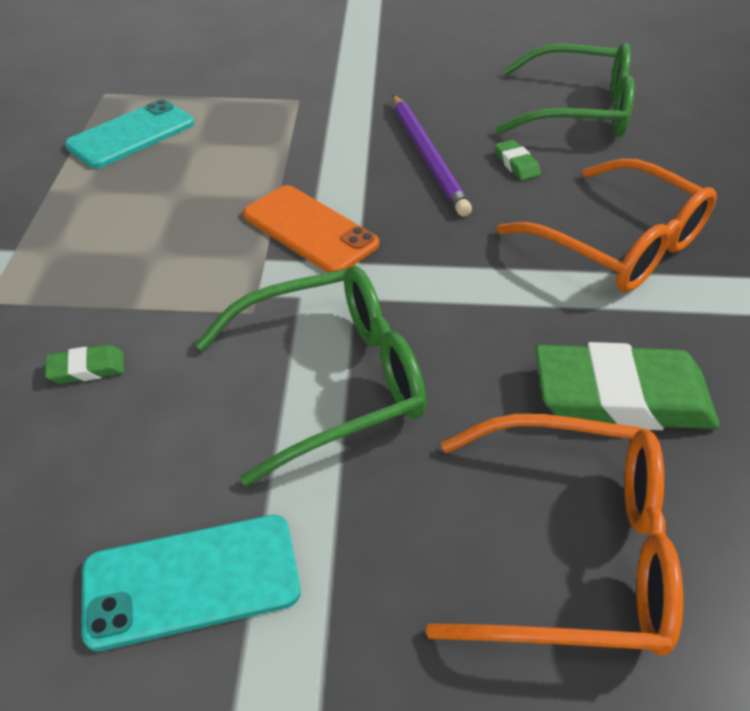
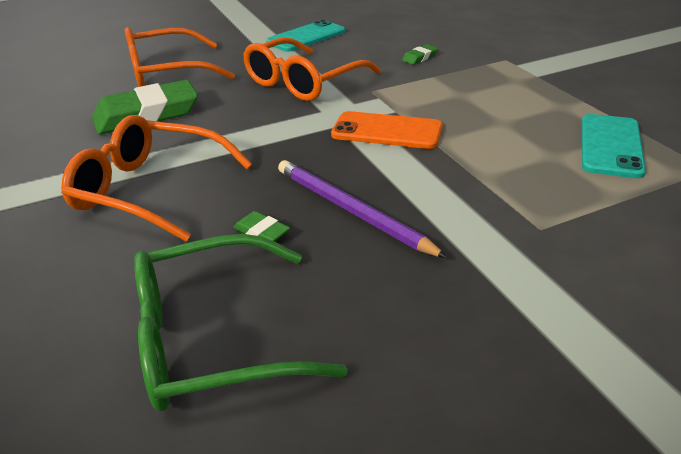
camera: 155 degrees right, 10 degrees down
(332, 380) = (303, 82): green glasses -> orange glasses

